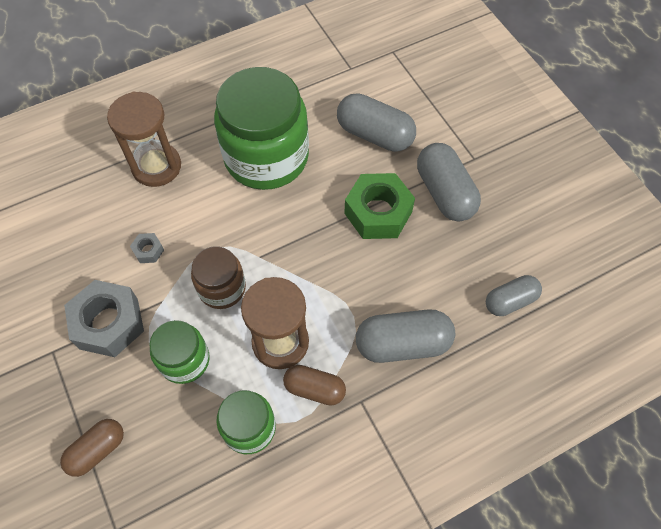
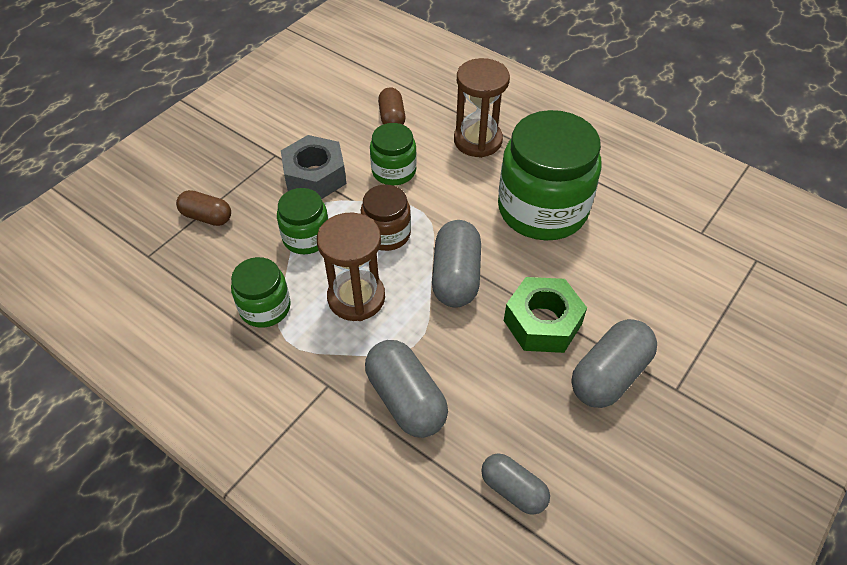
camera: 65 degrees right, 10 degrees down
(148, 251) = (394, 171): grey nut -> green jar
(314, 389) = (323, 342): brown capsule -> brown capsule (392, 118)
(375, 135) = (634, 284): grey capsule -> grey capsule (456, 276)

